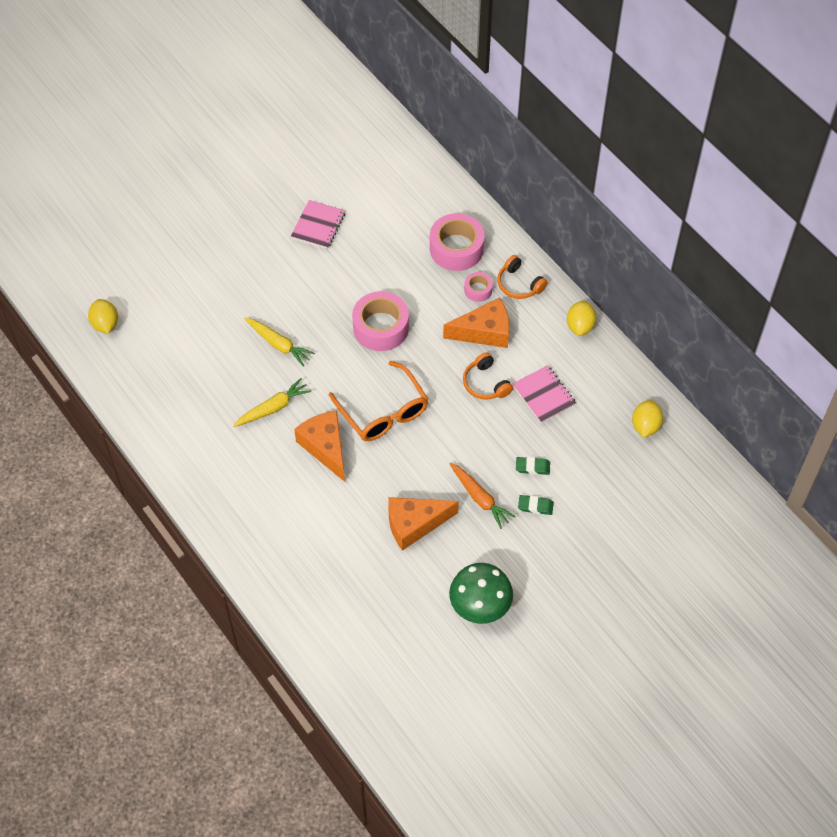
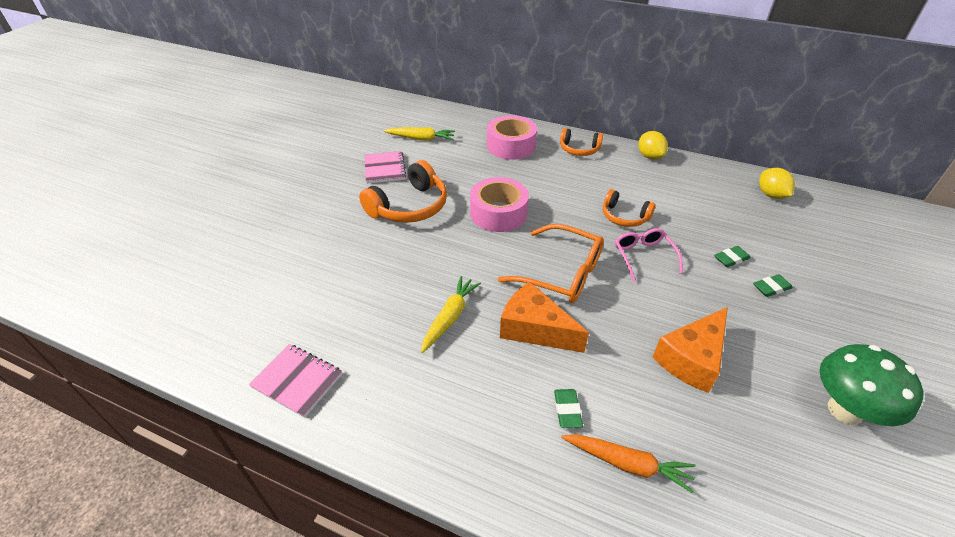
camera: 30 degrees left, 15 degrees down
(105, 324) = (202, 319): yellow lemon -> none
(278, 344) = (413, 261): yellow carrot -> yellow carrot (421, 139)
(301, 513) = (567, 410): none -> green eraser
(311, 283) = (409, 206): none -> orange headphones
(462, 429) = (643, 256): none -> pink glasses
(478, 290) = (552, 162): pink tape -> none
(480, 498) = (720, 304): orange carrot -> orange carrot (627, 464)
(484, 332) = (585, 185): orange cheese -> none
(544, 395) = (677, 206): pink notebook -> pink notebook (297, 381)

